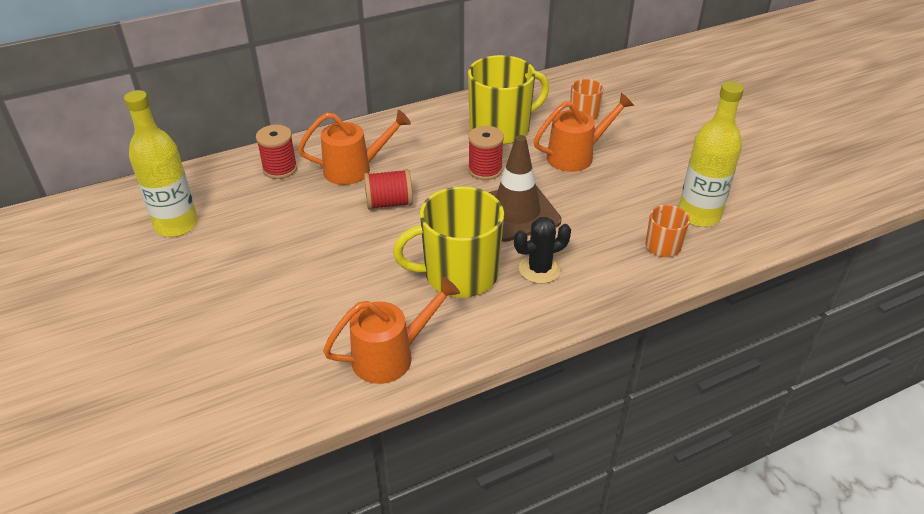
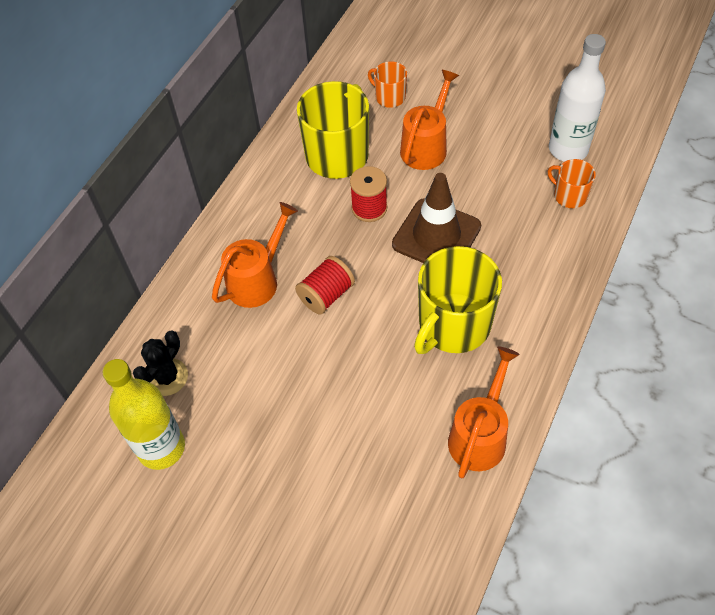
camera: 35 degrees left, 15 degrees up
(280, 169) = (188, 324): red spool -> none
(539, 269) = (506, 278): black cactus -> black cactus (167, 377)
(698, 215) = (568, 149): yellow bottle -> white bottle

